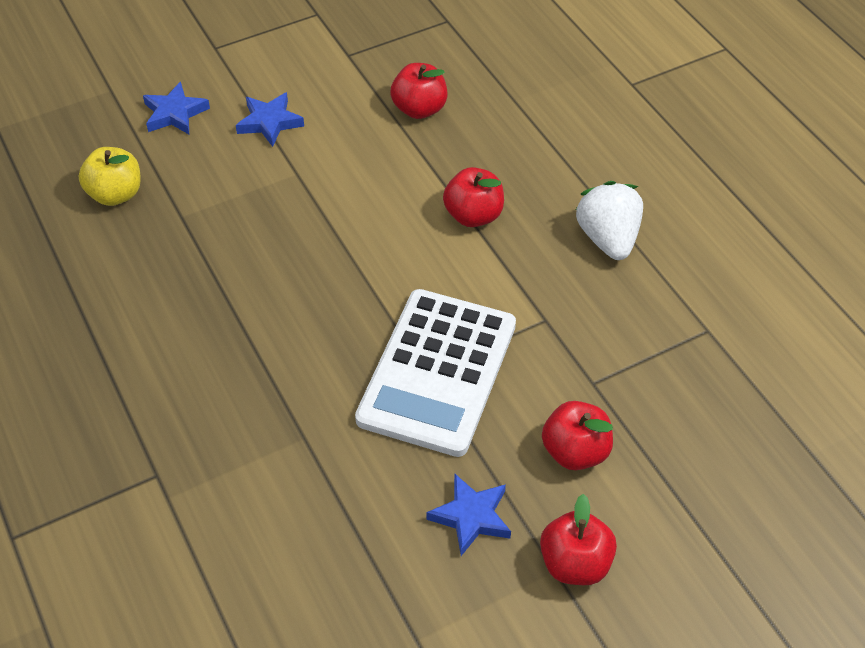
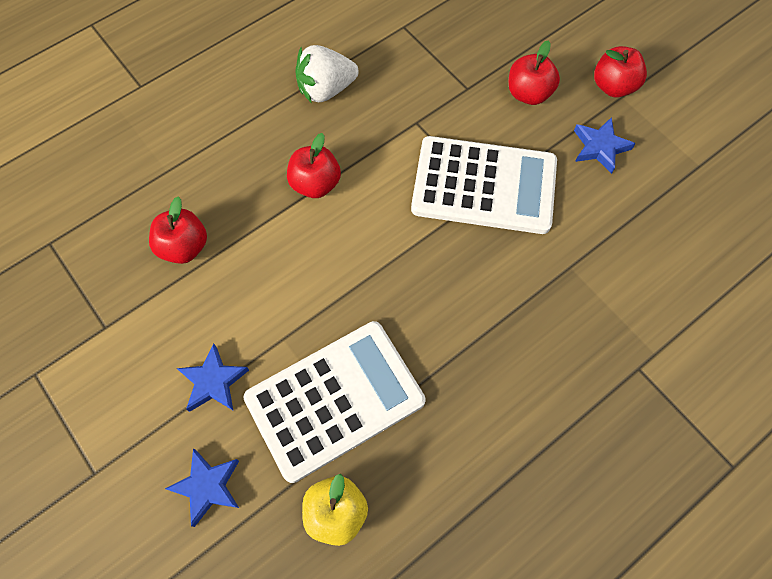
camera: 100 degrees left, 15 degrees up
(220, 205) = (335, 400): none -> white calculator

